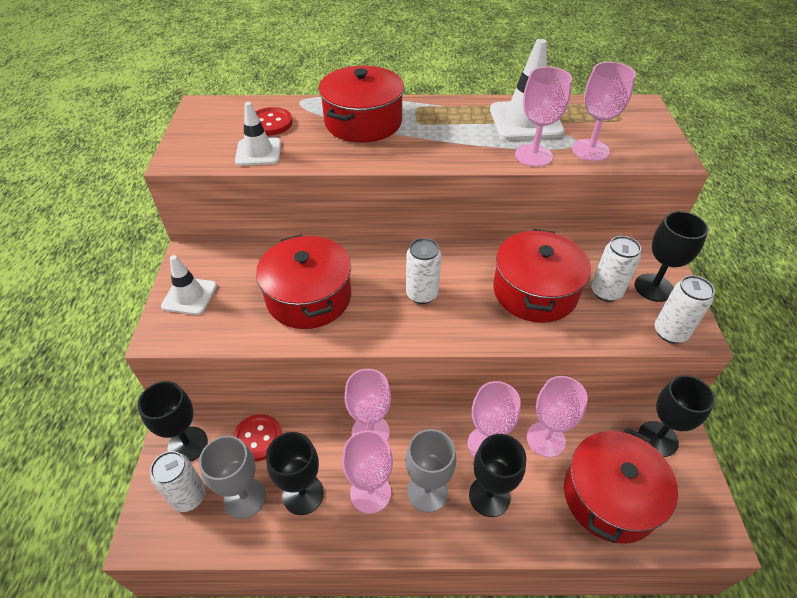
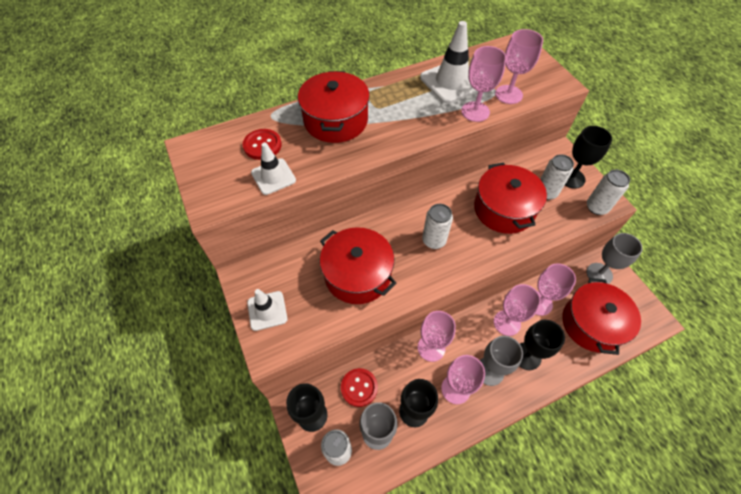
camera: 25 degrees left, 10 degrees up
(658, 438) = (599, 274): black goblet -> grey goblet

